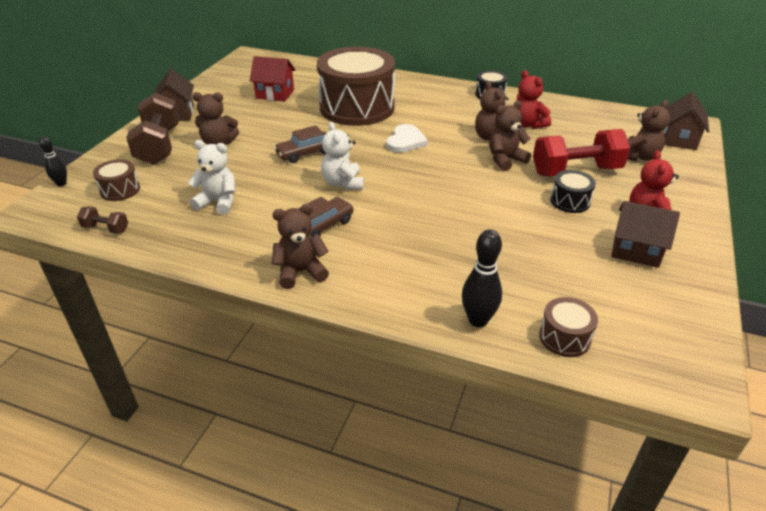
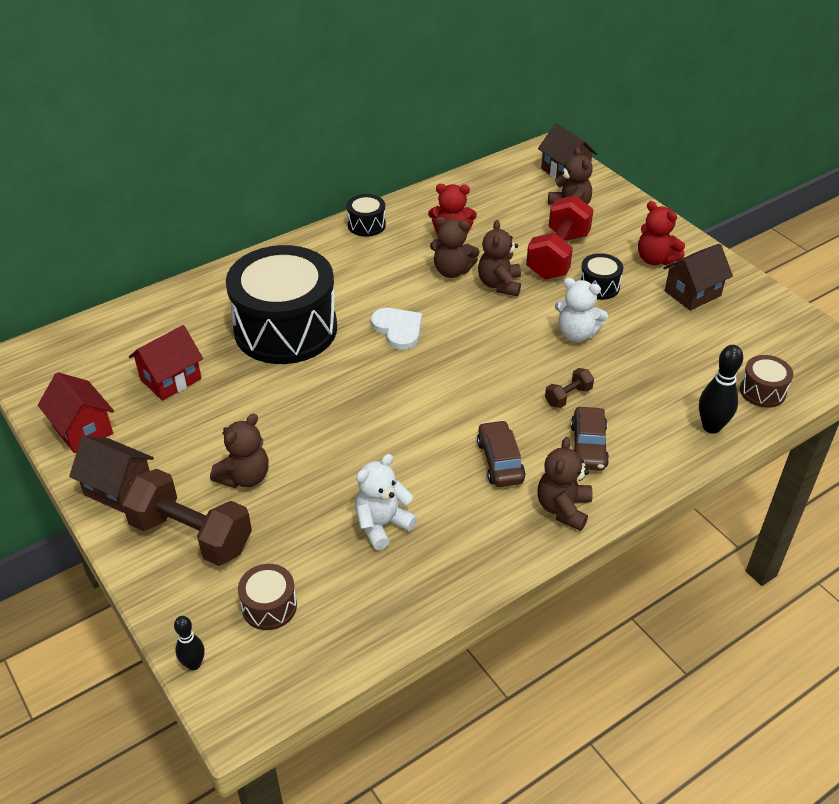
camera: 55 degrees left, 5 degrees up
(106, 229) = (349, 644): brown dumbbell -> brown dumbbell (568, 396)
(212, 88) = (83, 430): none -> red house
(305, 153) = (345, 414): brown car -> brown car (588, 446)
(343, 183) = (436, 412): white teddy bear -> white teddy bear (576, 334)
(357, 107) = (285, 329): brown drum -> black drum

